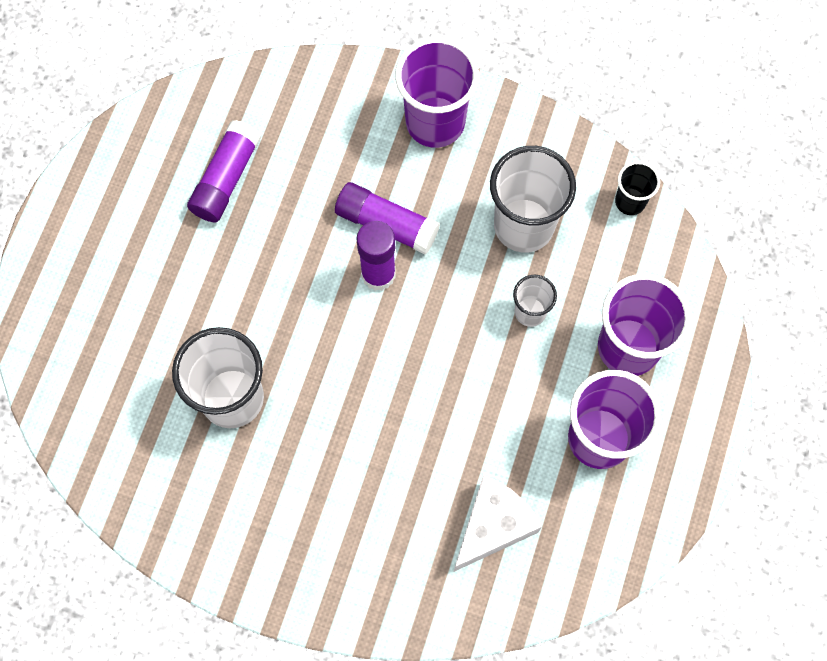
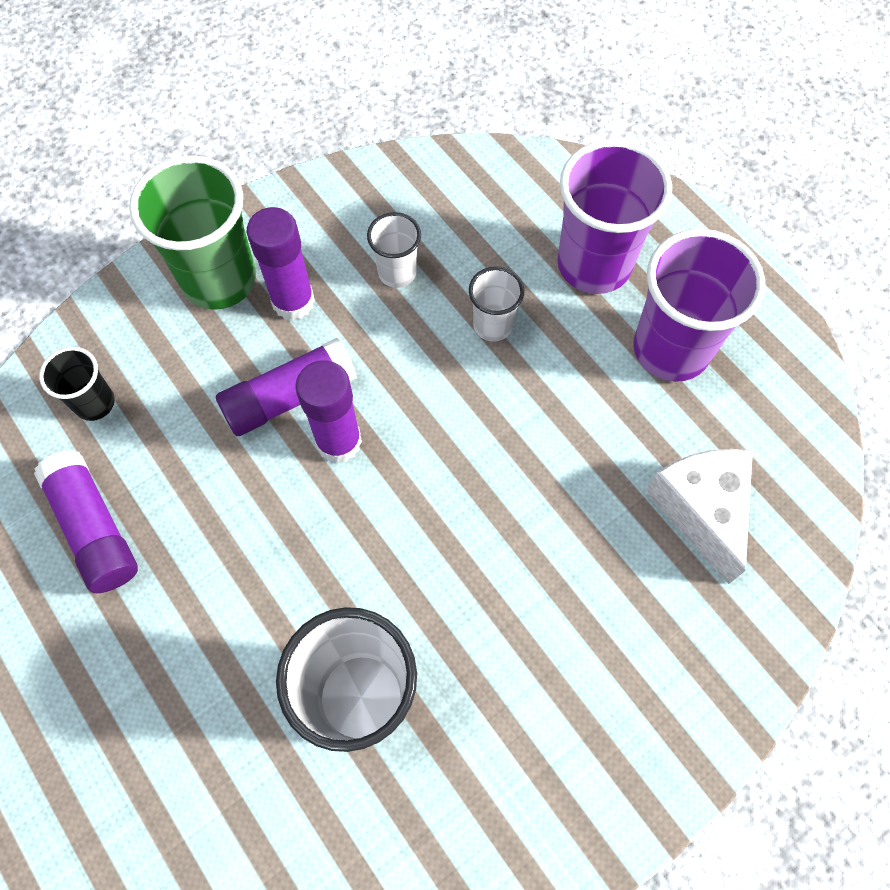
camera: 55 degrees left, 5 degrees down
(435, 122) = (219, 280): purple cup -> green cup
(453, 177) = (293, 301): none -> purple glue stick
(524, 225) = (397, 272): white cup -> white cup, size x0.51
(630, 201) = (447, 170): black cup -> black cup (95, 403)

